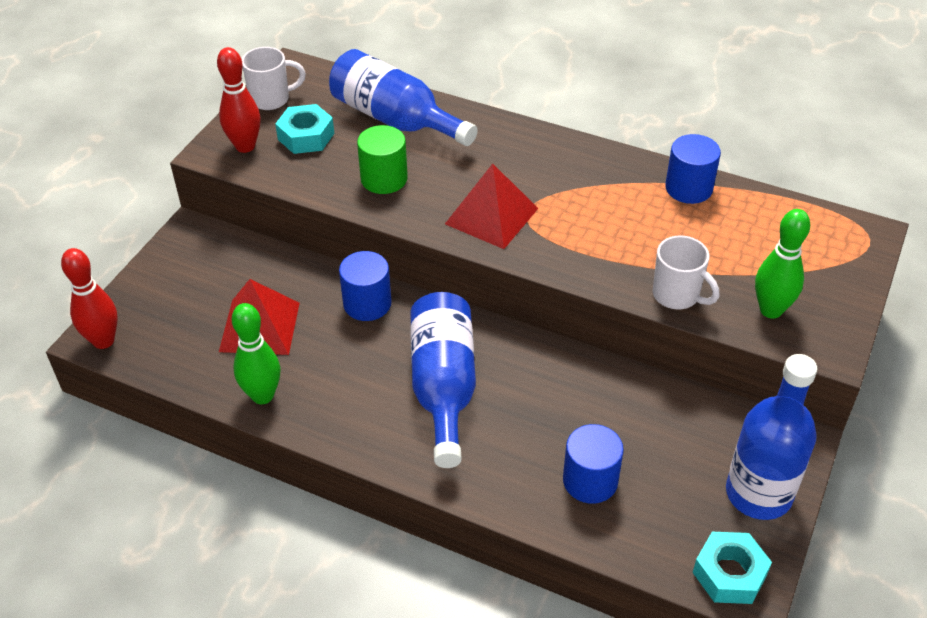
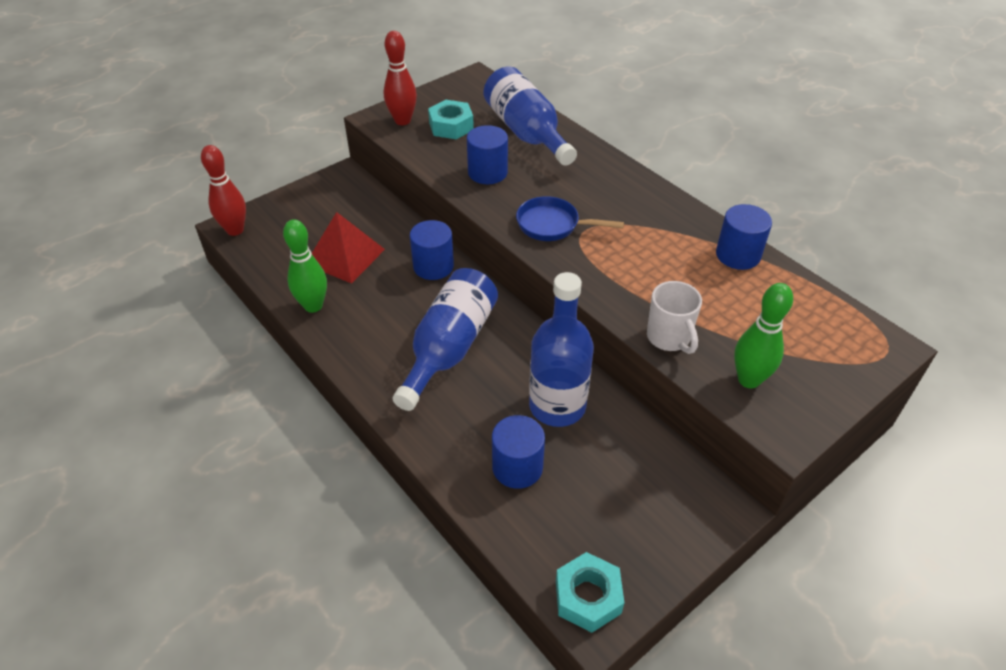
camera: 25 degrees right, 0 degrees up
(271, 99) = (444, 94): white mug -> none
(384, 179) = (487, 172): green cylinder -> blue cylinder
(491, 216) = (552, 225): red pyramid -> blue pan
(758, 493) = (659, 539): blue bottle -> blue bottle (557, 406)

